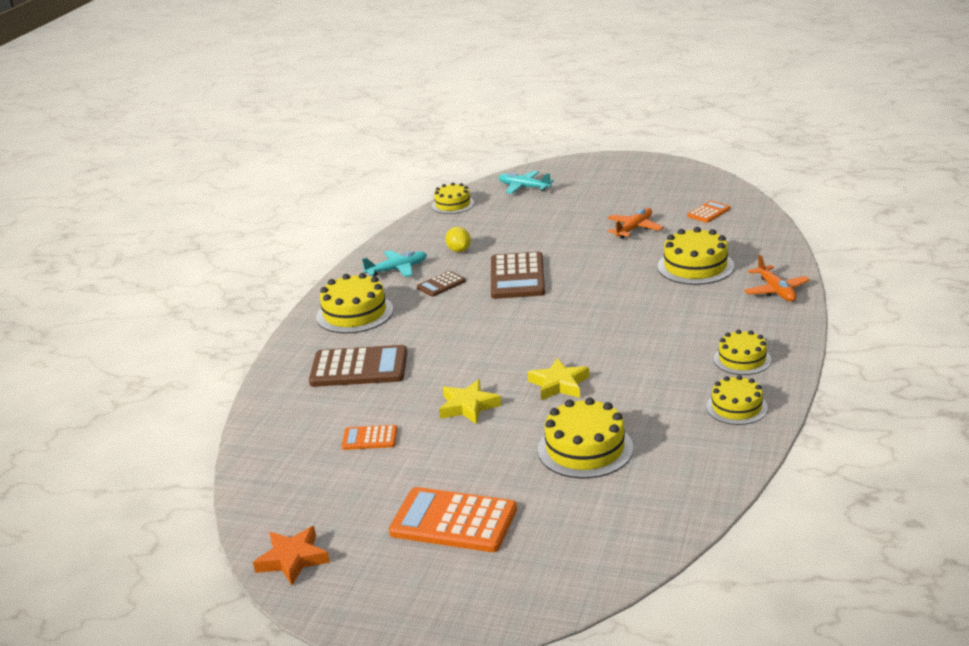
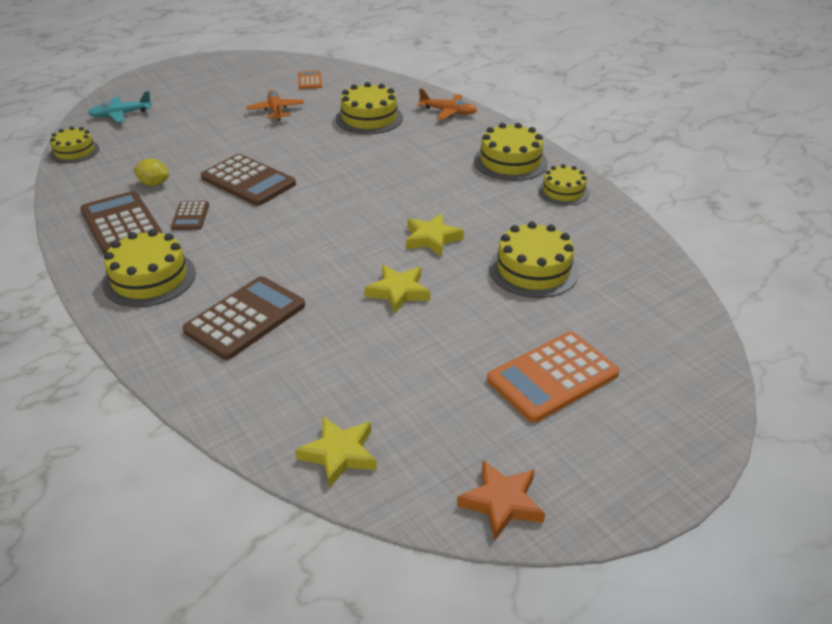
camera: 55 degrees left, 10 degrees up
(270, 473) = (339, 454): none -> yellow star
(369, 438) = (369, 365): orange calculator -> none
(397, 269) = (121, 224): turquoise plane -> brown calculator
(742, 359) = (510, 162): yellow cake -> yellow cake, size x1.54

